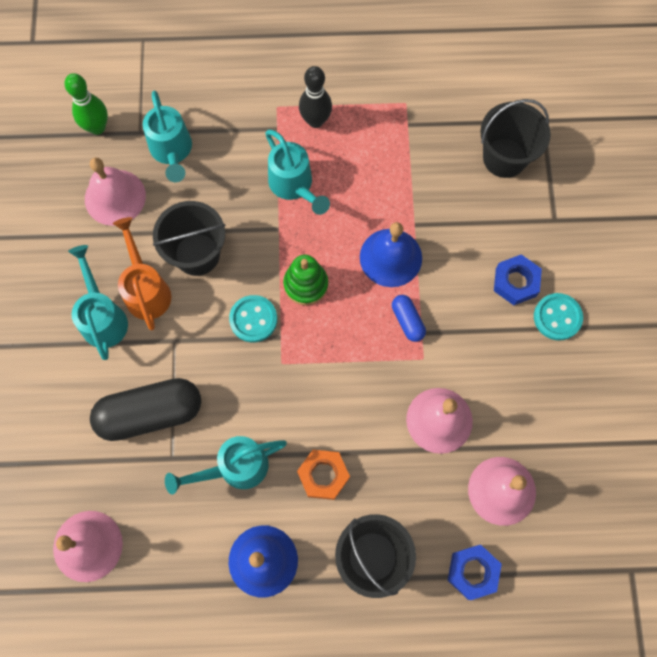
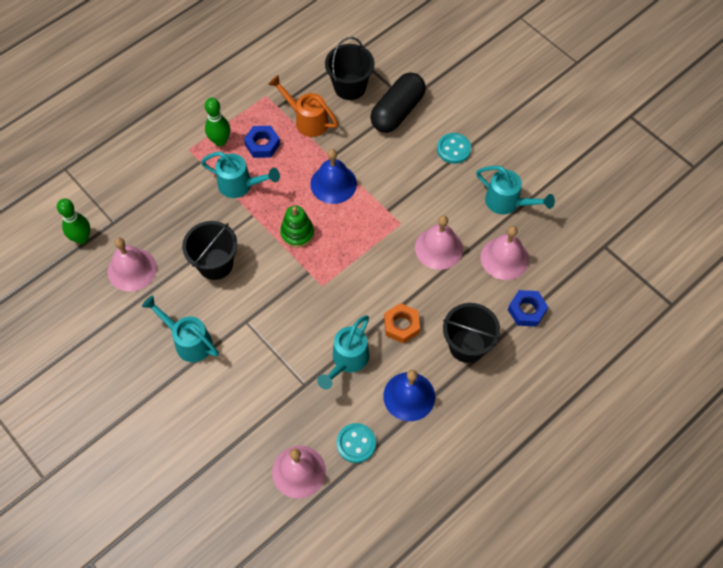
camera: 40 degrees left, 10 degrees down
(146, 290) = (202, 306): orange watering can -> orange watering can (307, 120)
(150, 413) = (269, 371): black capsule -> black capsule (397, 111)
(172, 151) = (145, 218): turquoise watering can -> turquoise watering can (507, 202)
(253, 319) = (283, 274): turquoise button -> turquoise button (356, 443)
(315, 121) = (220, 141): black bowling pin -> green bowling pin
(407, 321) = (374, 210): blue capsule -> none
(515, 282) = (415, 147): blue nut -> blue nut (262, 144)

